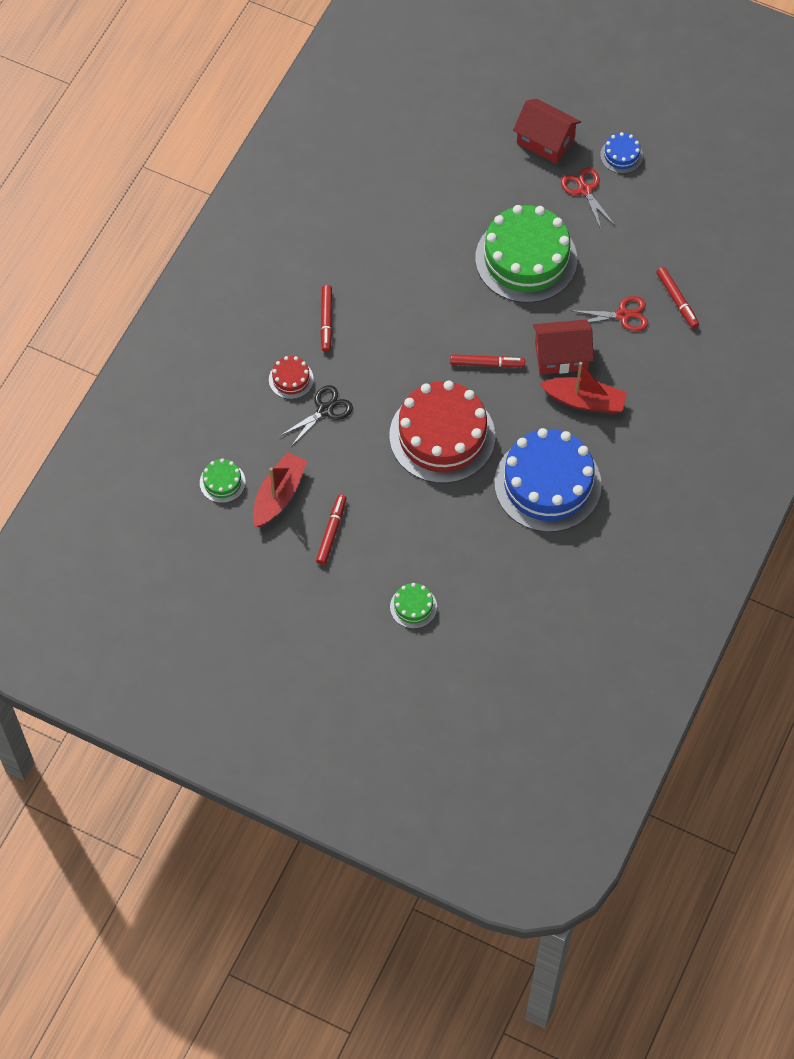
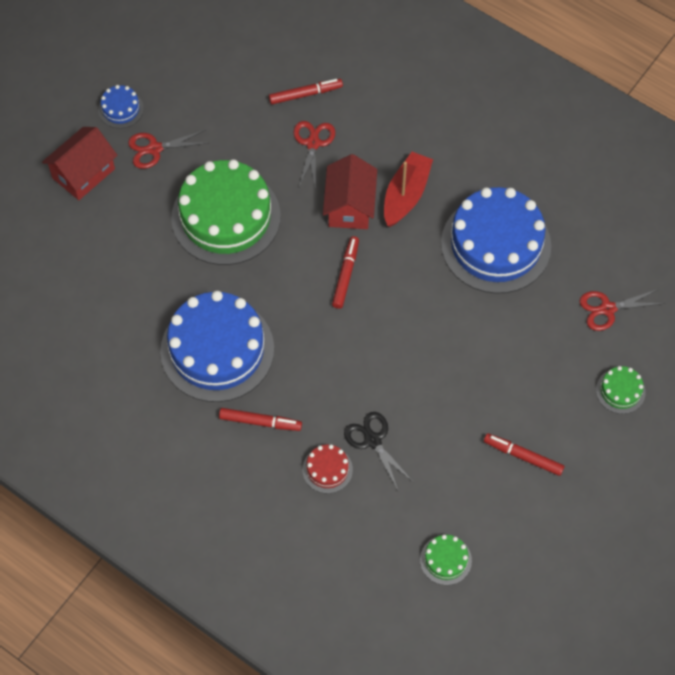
camera: 80 degrees left, 0 degrees up
(279, 495) = (470, 503): red boat -> none
(389, 276) = (217, 350): none -> blue cake
(442, 436) = (424, 331): red cake -> none
(498, 587) = (607, 309): none -> red scissors

